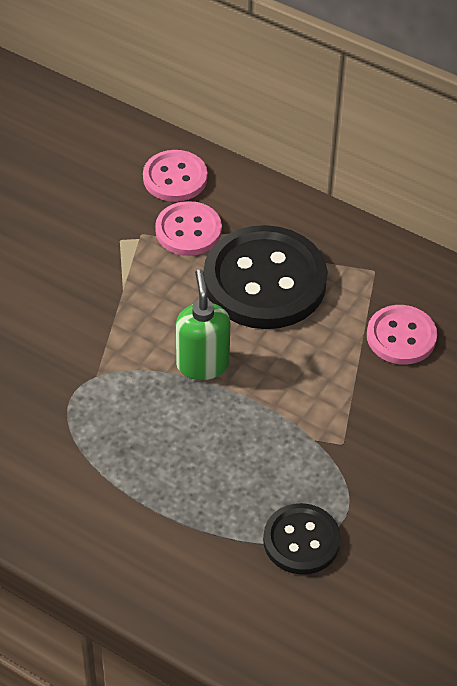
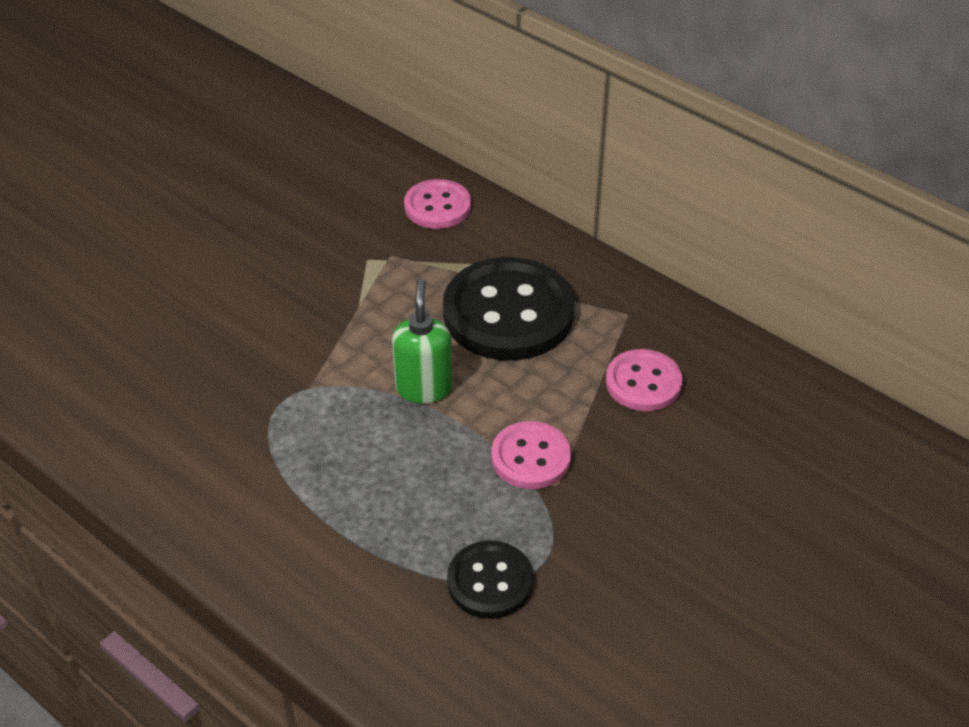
camera: 10 degrees right, 5 degrees down
(188, 231) = (439, 257): pink button -> pink button (531, 457)

